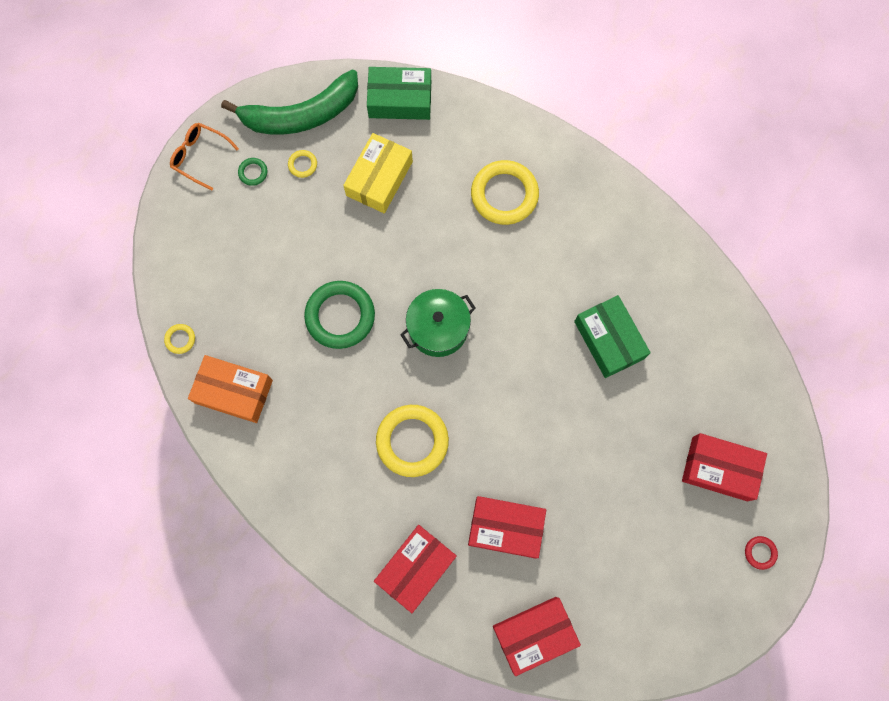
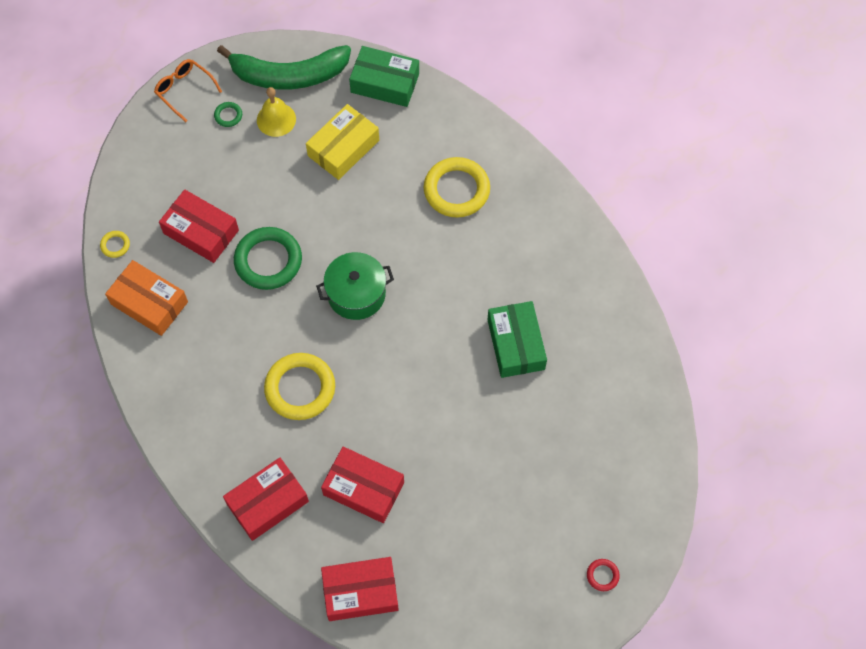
camera: 15 degrees right, 10 degrees down
(302, 165) = (276, 119): yellow ring -> yellow bell
(719, 469) = (586, 488): red box -> red box (201, 232)

